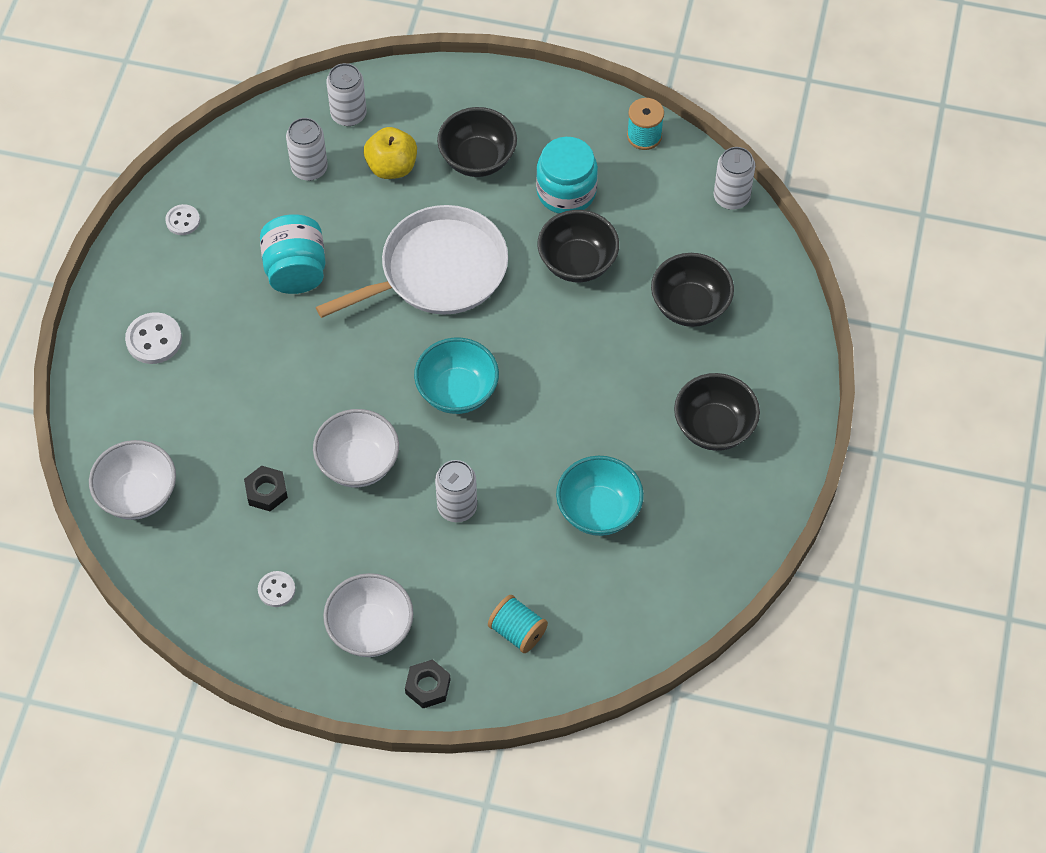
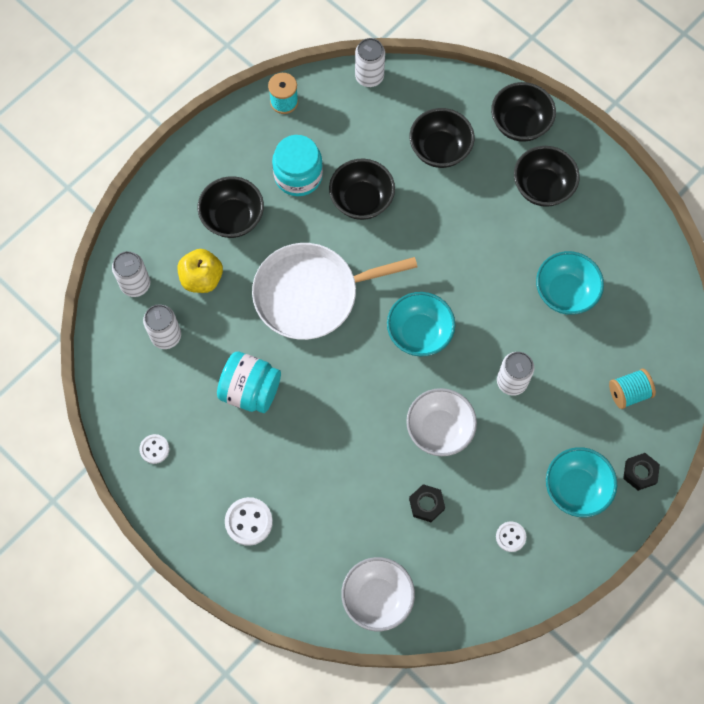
camera: 60 degrees left, 10 degrees up
(370, 629) = (576, 488): white bowl -> turquoise bowl
(437, 271) = (311, 294): white pan -> white pan turned 105 degrees counterclockwise
(778, 368) = (520, 124): none -> black bowl

